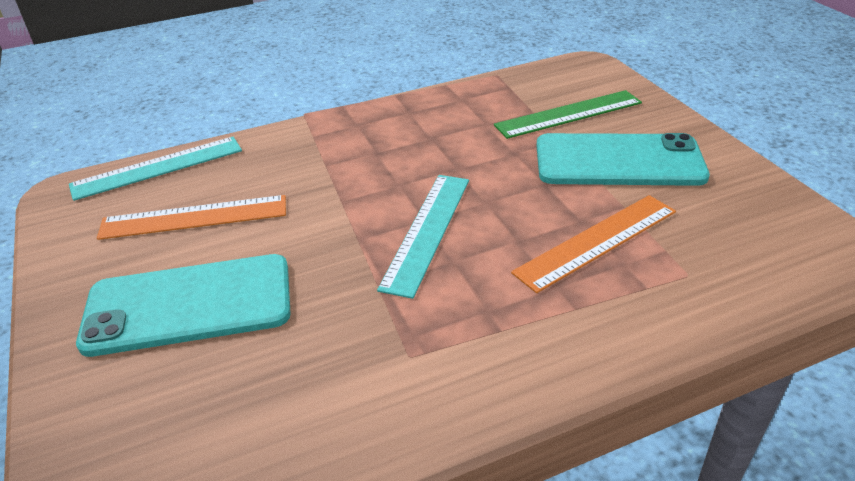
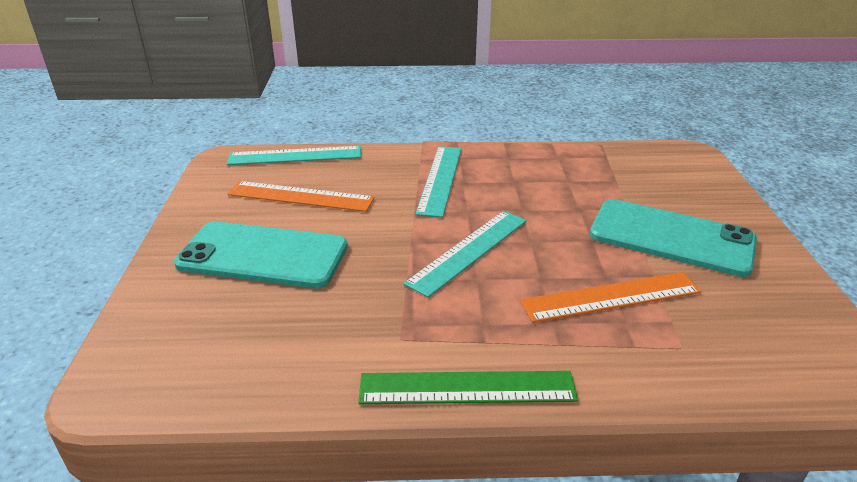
camera: 20 degrees right, 5 degrees down
(348, 155) = (440, 179): none -> turquoise ruler
(569, 114) = (647, 189): green ruler -> green ruler (467, 388)

